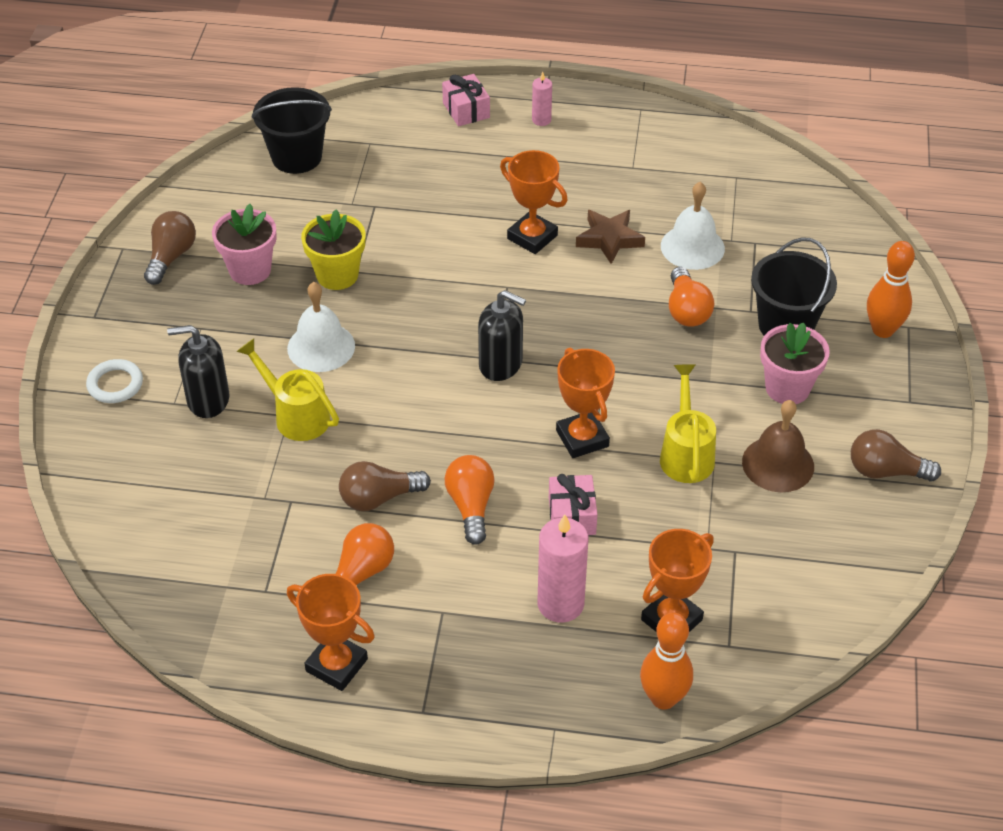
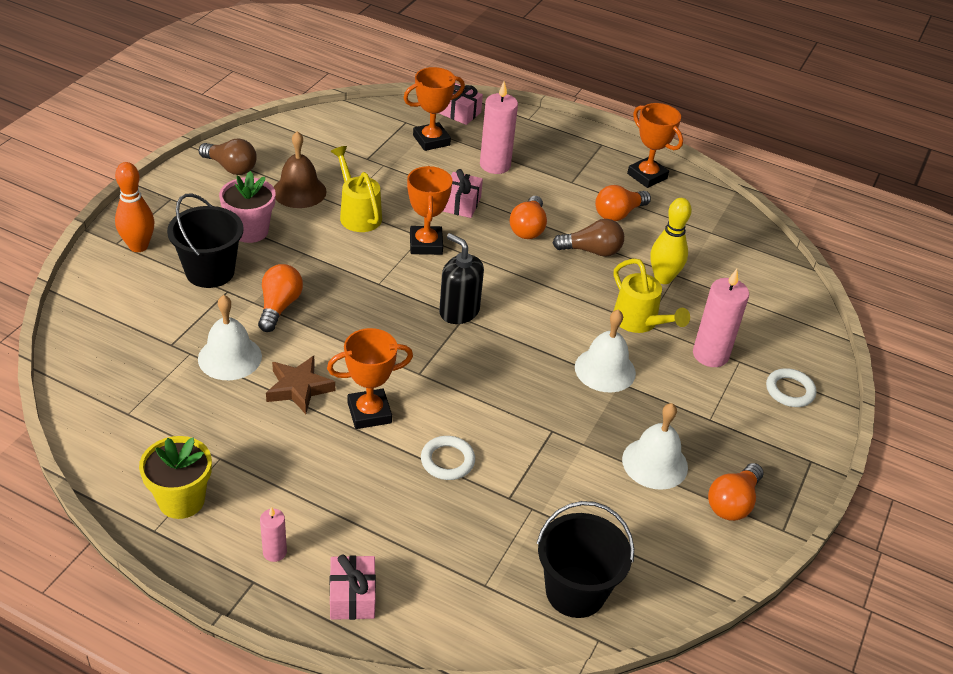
camera: 165 degrees left, 5 degrees down
(171, 257) = (732, 503): brown light bulb -> orange light bulb
(208, 400) = (710, 355): black soap dispenser -> pink candle
(250, 270) = (655, 463): pink flower pot -> white bell
(279, 486) = (663, 278): none -> yellow bowling pin
(337, 275) = (571, 432): yellow flower pot -> yellow flower pot (181, 500)
(441, 218) = (447, 461): none -> white ring
(532, 237) = (369, 413): orange trophy -> orange trophy turned 75 degrees counterclockwise
(663, 698) = (459, 113): orange bowling pin -> pink gift
(686, 454) = (358, 214): yellow watering can -> yellow watering can turned 135 degrees clockwise

